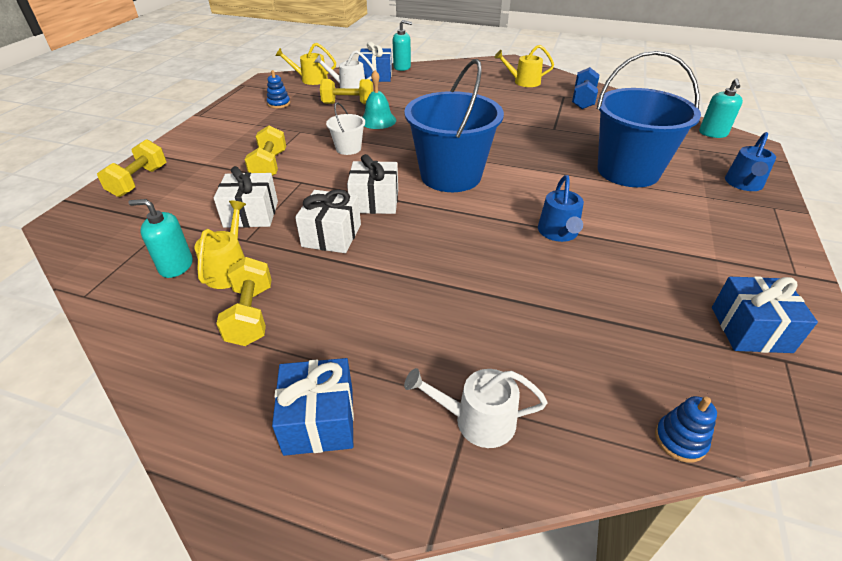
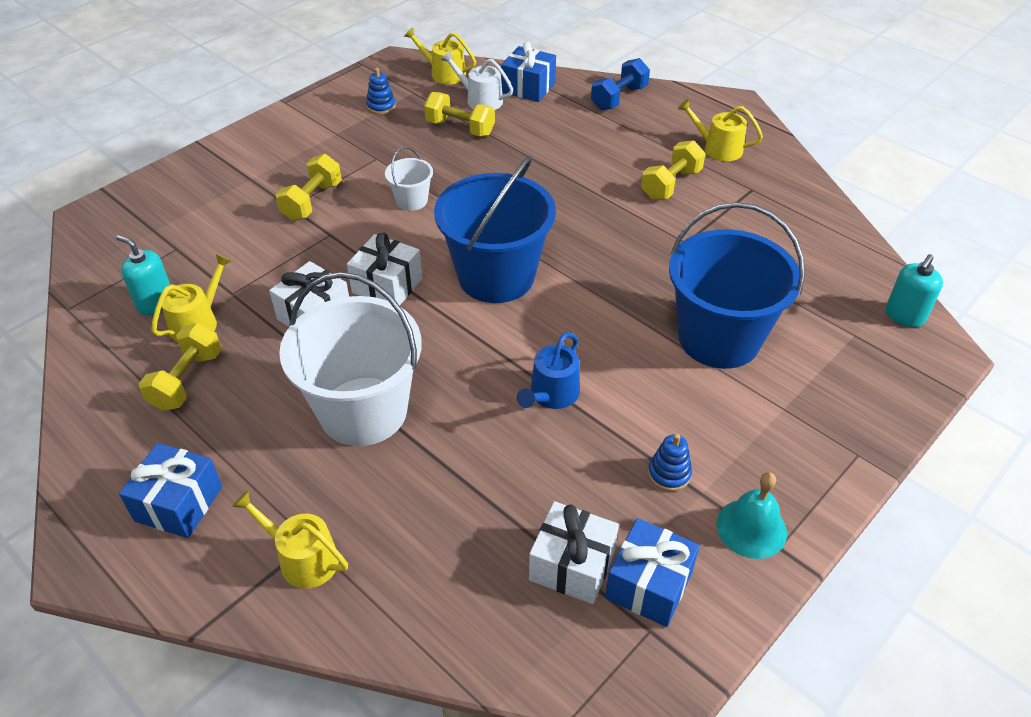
camera: 25 degrees right, 5 degrees up
(139, 181) = (177, 184): yellow dumbbell -> yellow dumbbell (671, 184)
(251, 214) = (256, 262): white gift -> white gift (572, 565)
(378, 120) = (476, 165): turquoise bell -> turquoise bell (751, 528)
(402, 67) = (574, 79): turquoise soap dispenser -> none
(429, 287) = (363, 411): none -> white bucket
(477, 420) = (302, 558): white watering can -> yellow watering can
(583, 100) = (773, 204): blue dumbbell -> blue dumbbell (619, 98)
(680, 440) = (461, 653): blue stacking toy -> blue stacking toy (669, 474)
(743, 184) = (856, 408): blue watering can -> none

